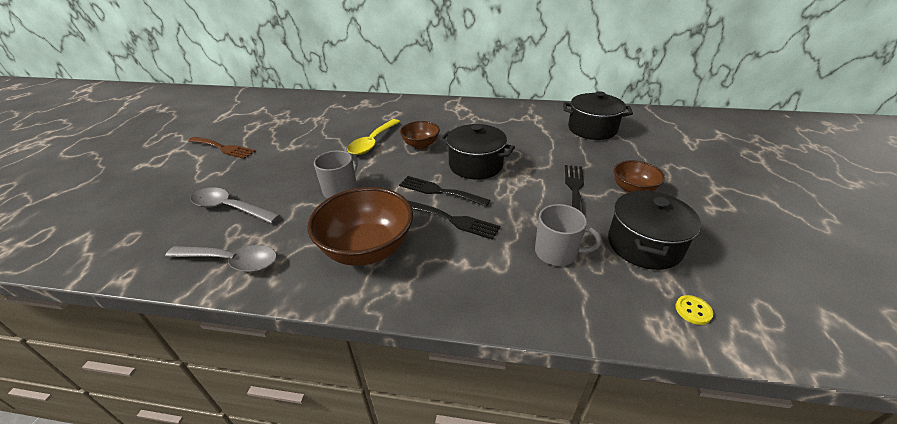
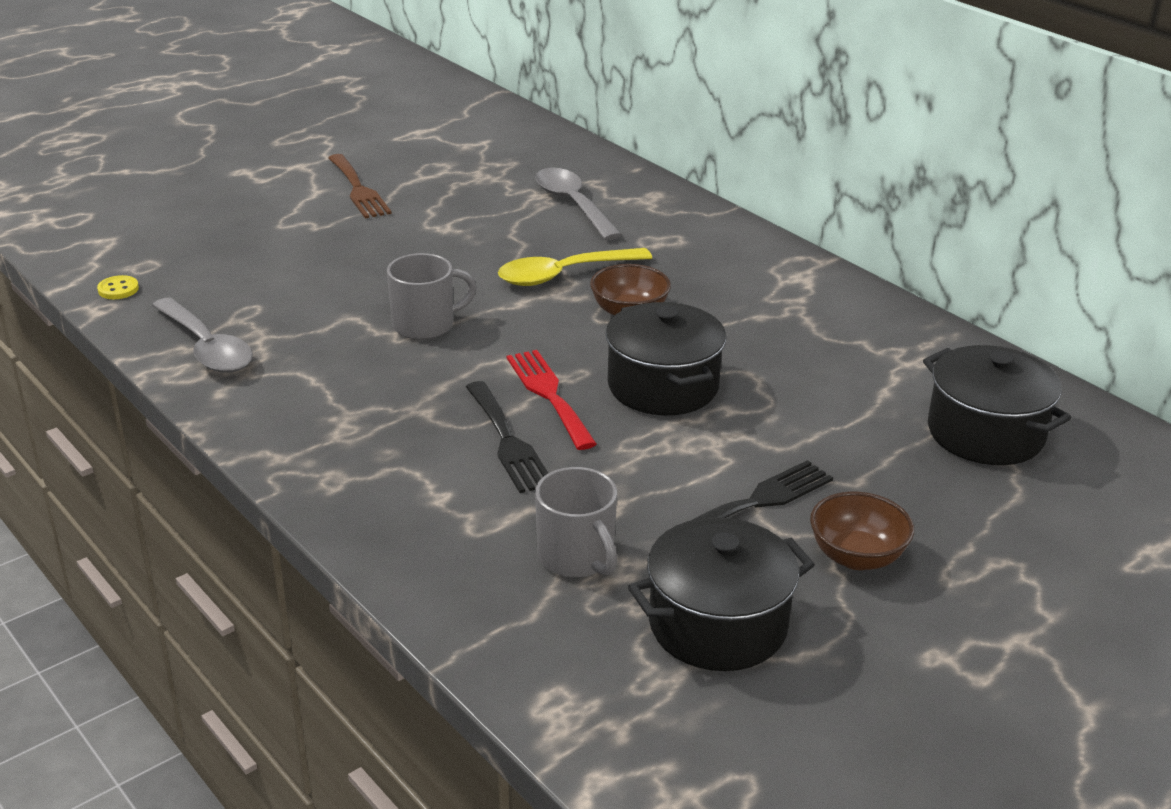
camera: 40 degrees right, 5 degrees down
(230, 208) = (273, 281): grey spoon -> grey spoon (573, 204)
(367, 249) = (356, 415): brown bowl -> none
(439, 191) = (549, 395): black fork -> red fork
(693, 310) = (633, 721): yellow button -> yellow button (118, 289)

